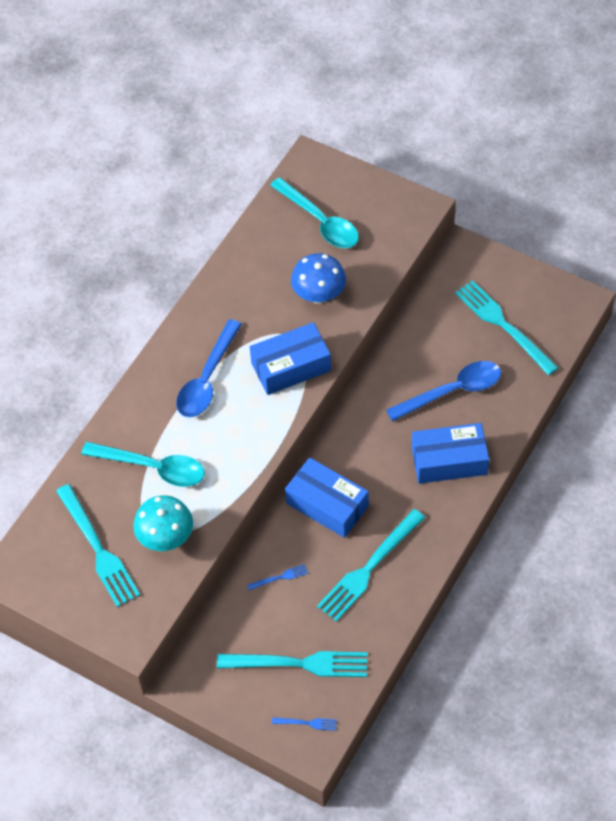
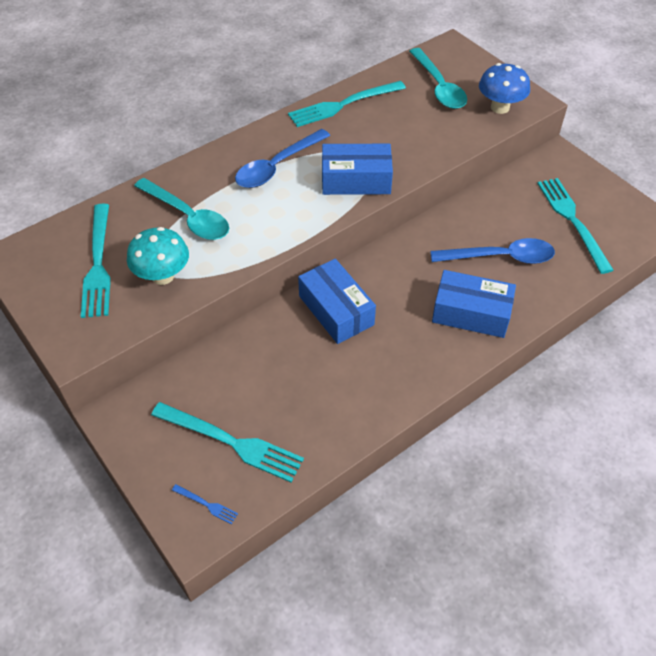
camera: 20 degrees right, 5 degrees down
(280, 577) = (258, 356): blue fork -> none
(319, 295) = (410, 136): blue mushroom -> blue mushroom (500, 107)
(369, 568) = (346, 379): turquoise fork -> turquoise fork (343, 105)

